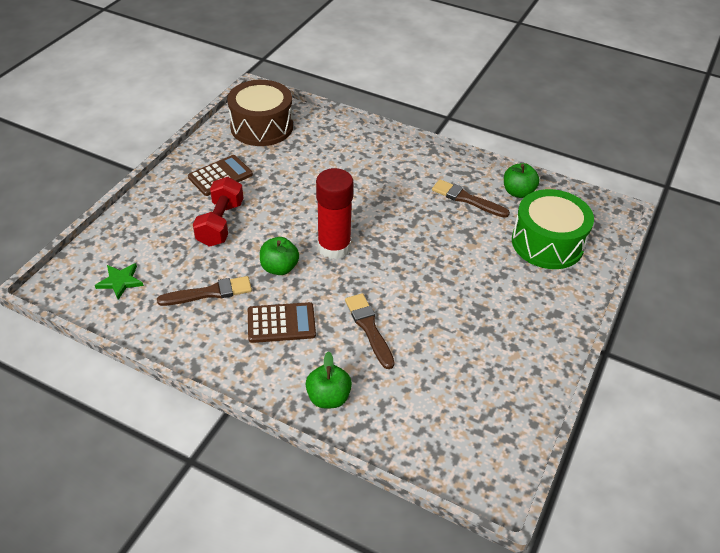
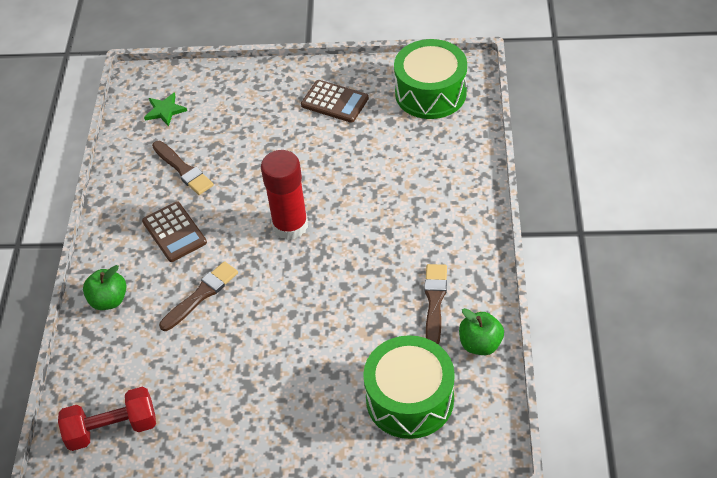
camera: 70 degrees right, 5 degrees up
(220, 223) = (271, 134): red dumbbell -> red dumbbell (112, 428)
(262, 127) = (430, 93): brown drum -> green drum
(279, 268) = (239, 200): green apple -> none

